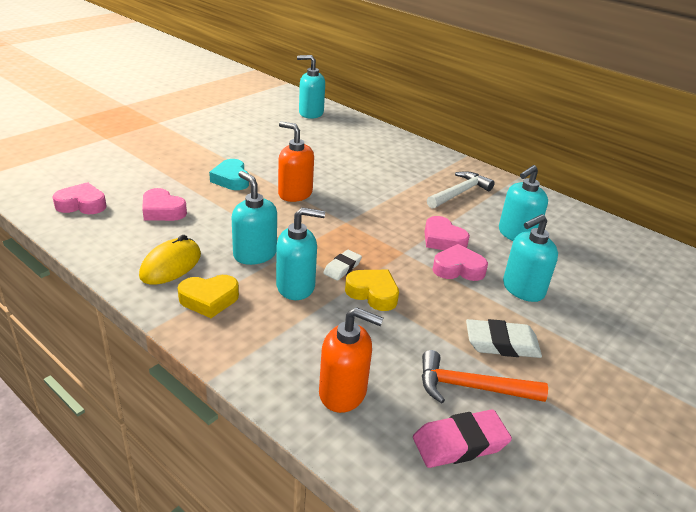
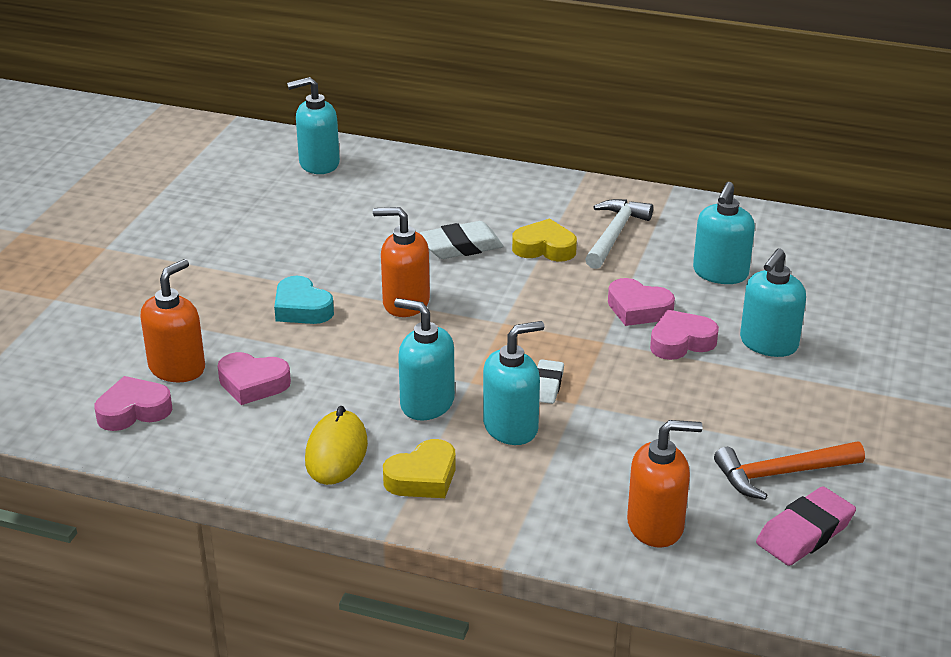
camera: 20 degrees left, 0 degrees up
(130, 190) = (177, 368): none -> orange soap dispenser
(373, 293) = (606, 405): yellow heart -> yellow heart (544, 248)
(501, 344) = (783, 416): white eraser -> white eraser (461, 246)

